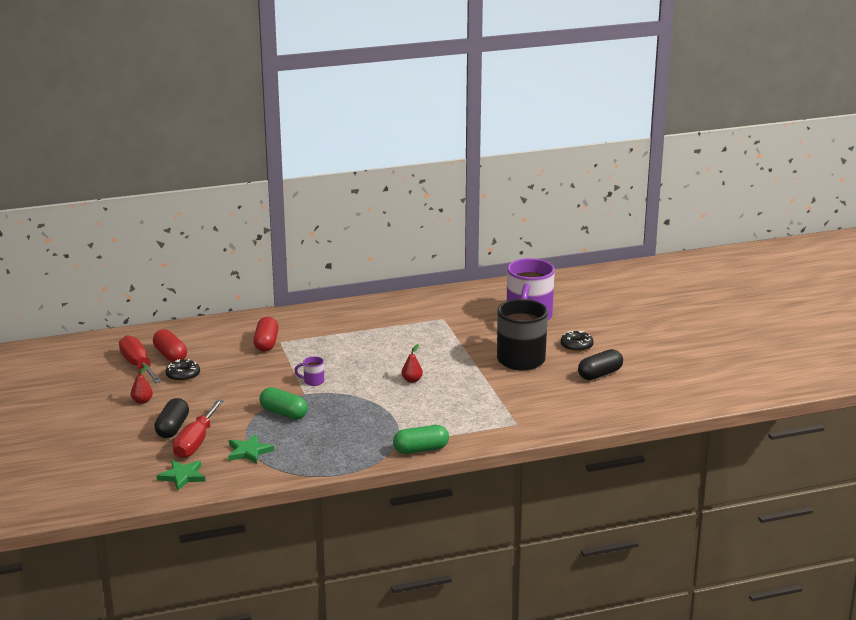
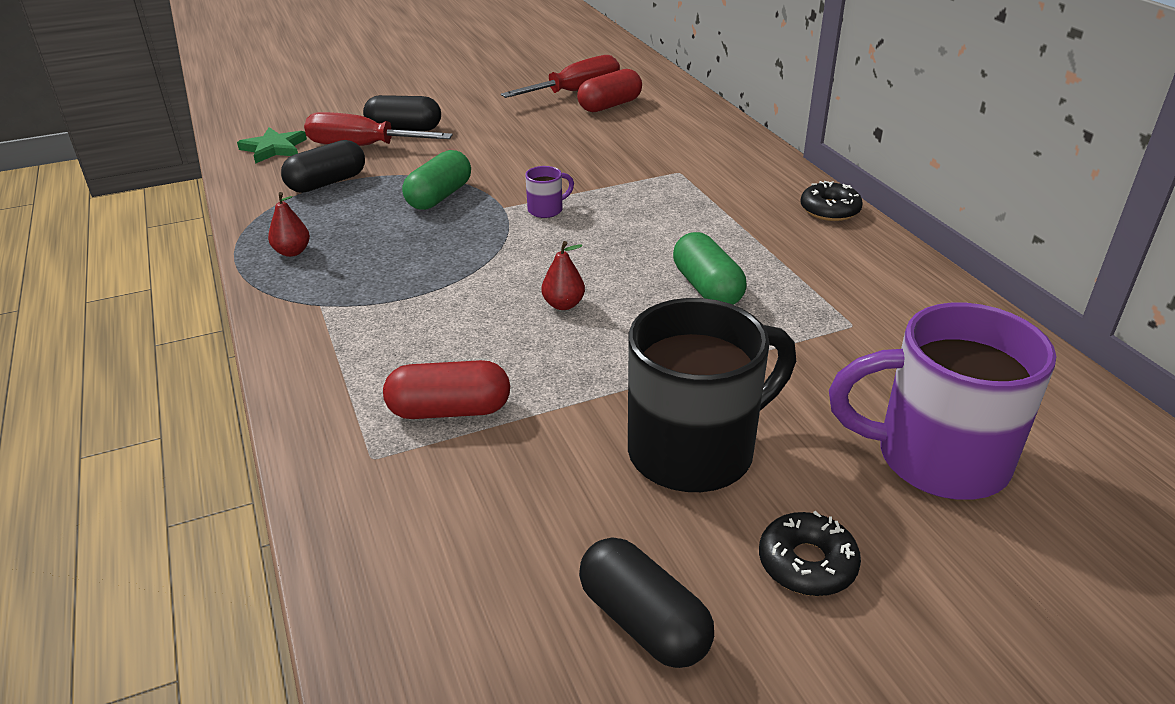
camera: 85 degrees right, 10 degrees up
(142, 401) = (478, 105): red pear -> red pear (292, 252)
(183, 375) = (553, 119): black donut -> black donut (829, 210)
(249, 452) = (327, 183): green star -> black capsule
(266, 343) = (669, 162): red capsule -> red capsule (449, 410)
(313, 381) = (546, 210): purple mug -> purple mug turned 60 degrees clockwise
(421, 449) = (291, 333): green capsule -> green capsule (707, 288)

